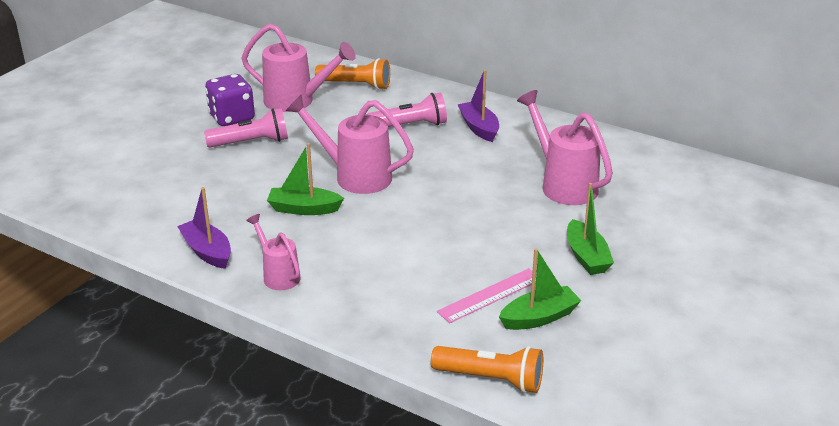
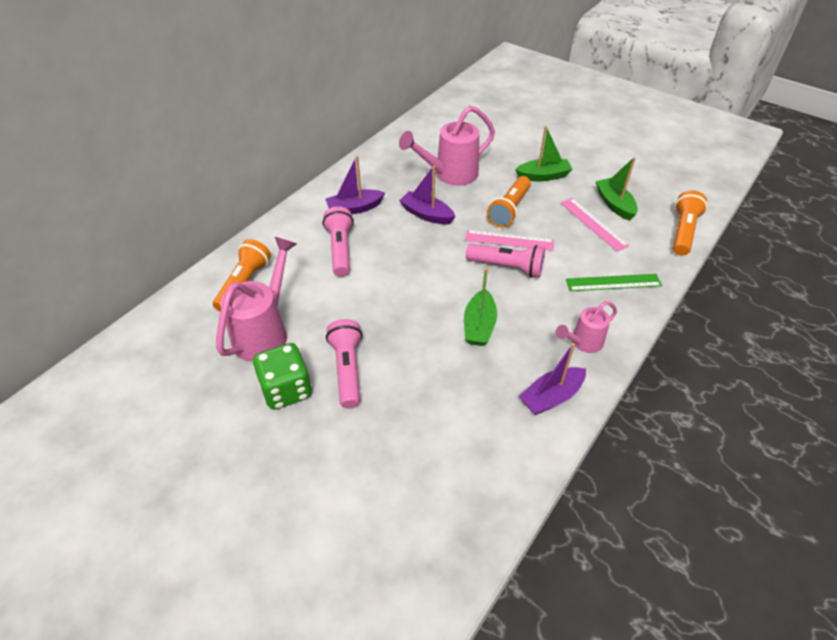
camera: 85 degrees left, 15 degrees up
(232, 117) = (286, 390): purple dice -> green dice
(355, 176) = (426, 289): pink watering can -> none
(376, 304) = (613, 282): none -> green ruler
(395, 226) = (507, 267): none -> pink flashlight
(443, 228) = (509, 240): none -> pink ruler
(479, 171) = (426, 214): none -> purple boat
(503, 228) = (509, 209): none -> orange flashlight

